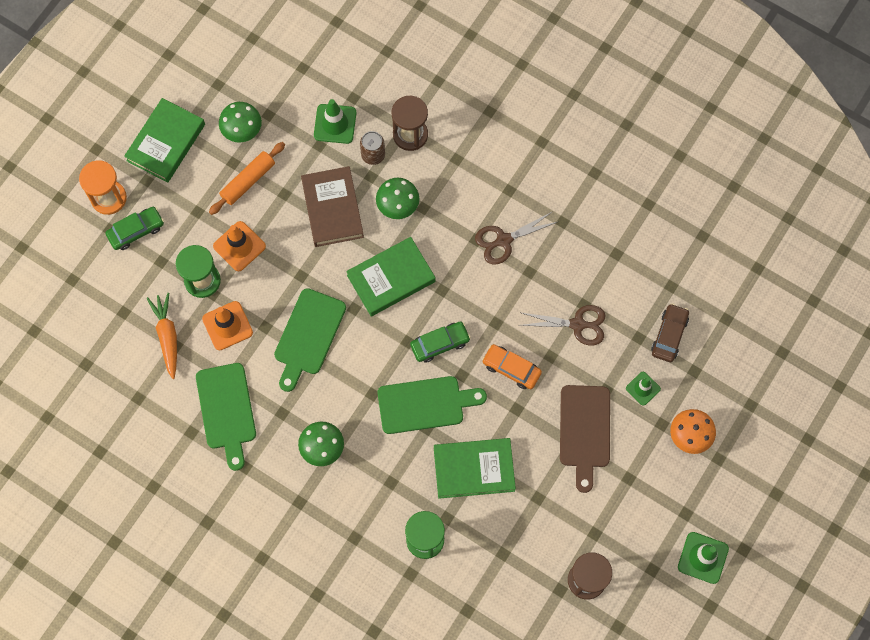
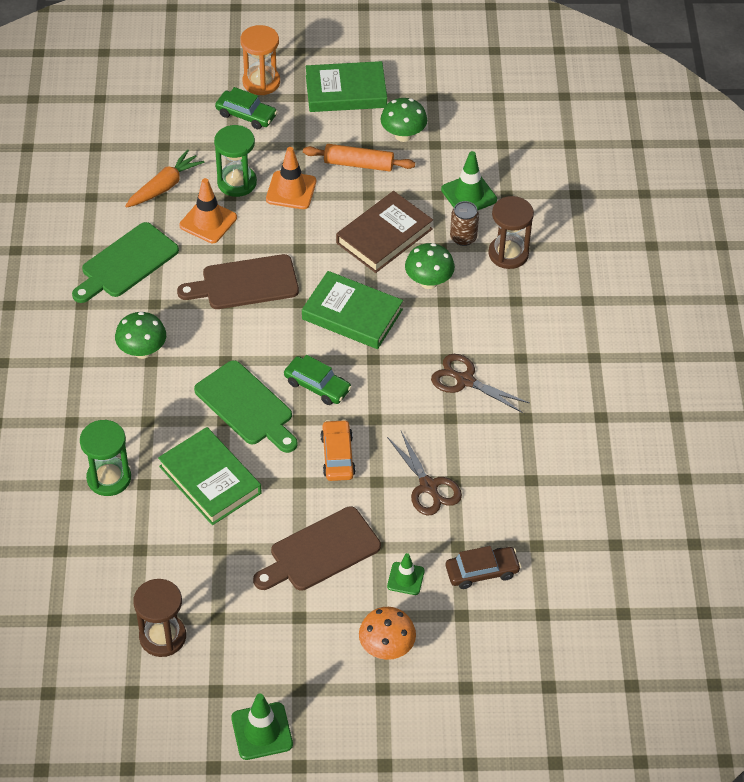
camera: 55 degrees right, 20 degrees down
(308, 336) = (245, 283): green cutting board -> brown cutting board

